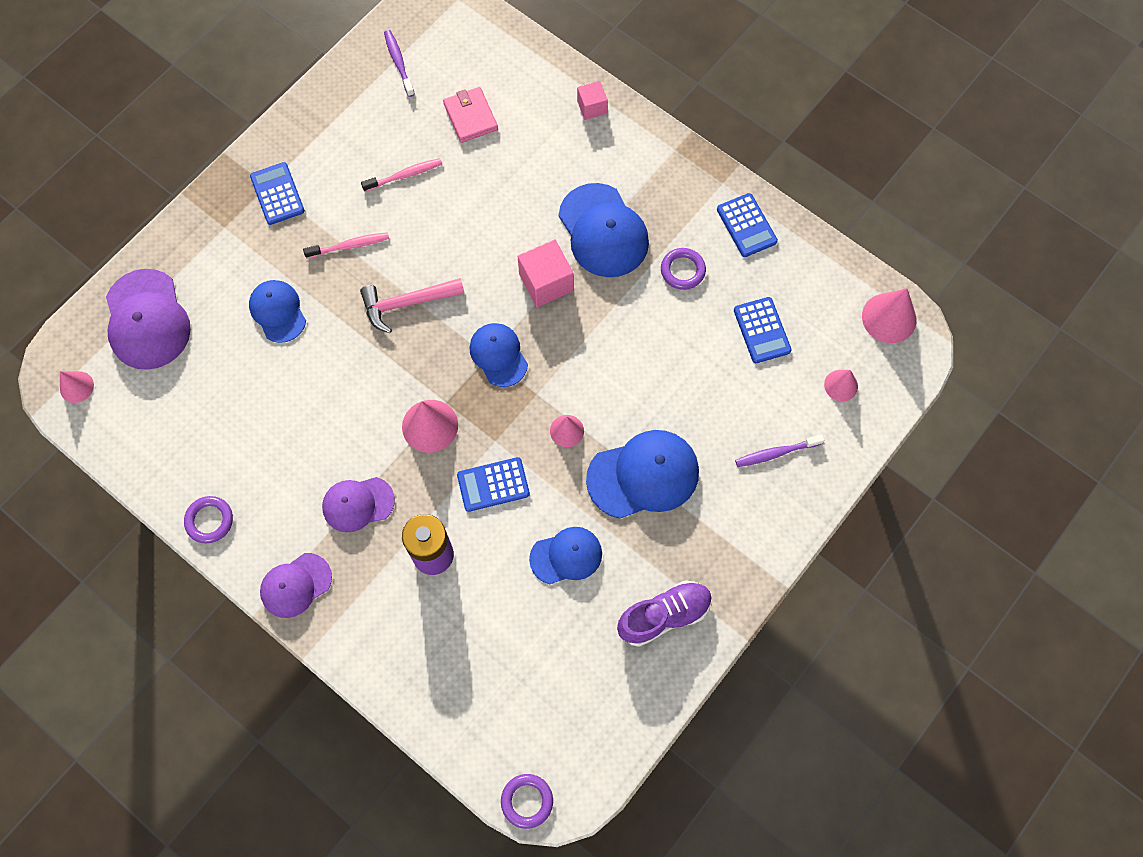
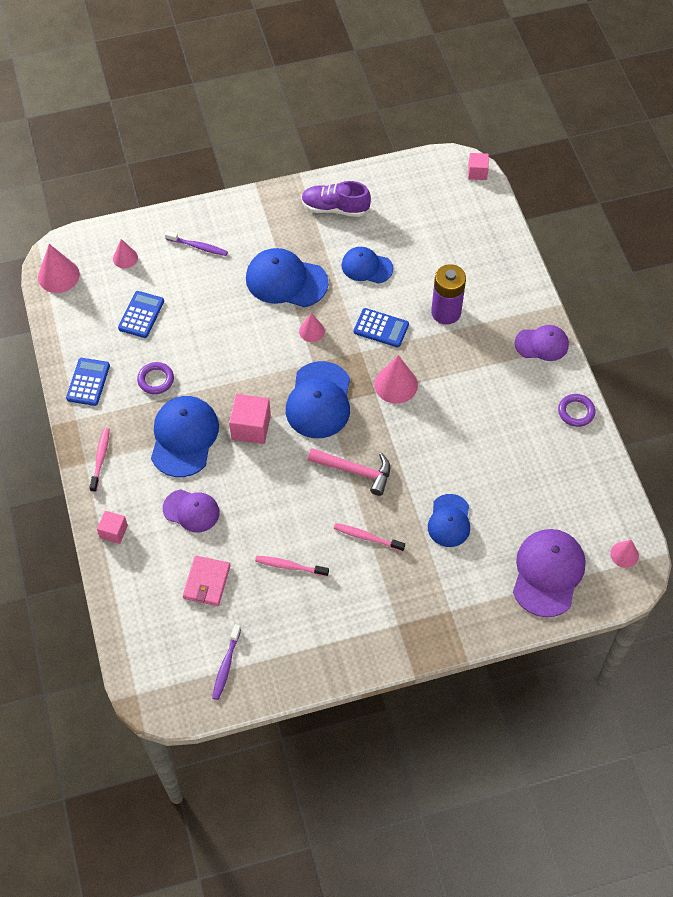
camera: 145 degrees left, 10 degrees down
(277, 194) = (394, 612): blue calculator -> none
(358, 504) = (473, 366): purple cap -> purple cap (191, 511)
(498, 355) = (319, 400): blue cap -> blue cap, size x1.59
(527, 801) = (477, 172): purple ring -> pink cube
(664, 161) = (100, 459): none -> pink toothbrush

